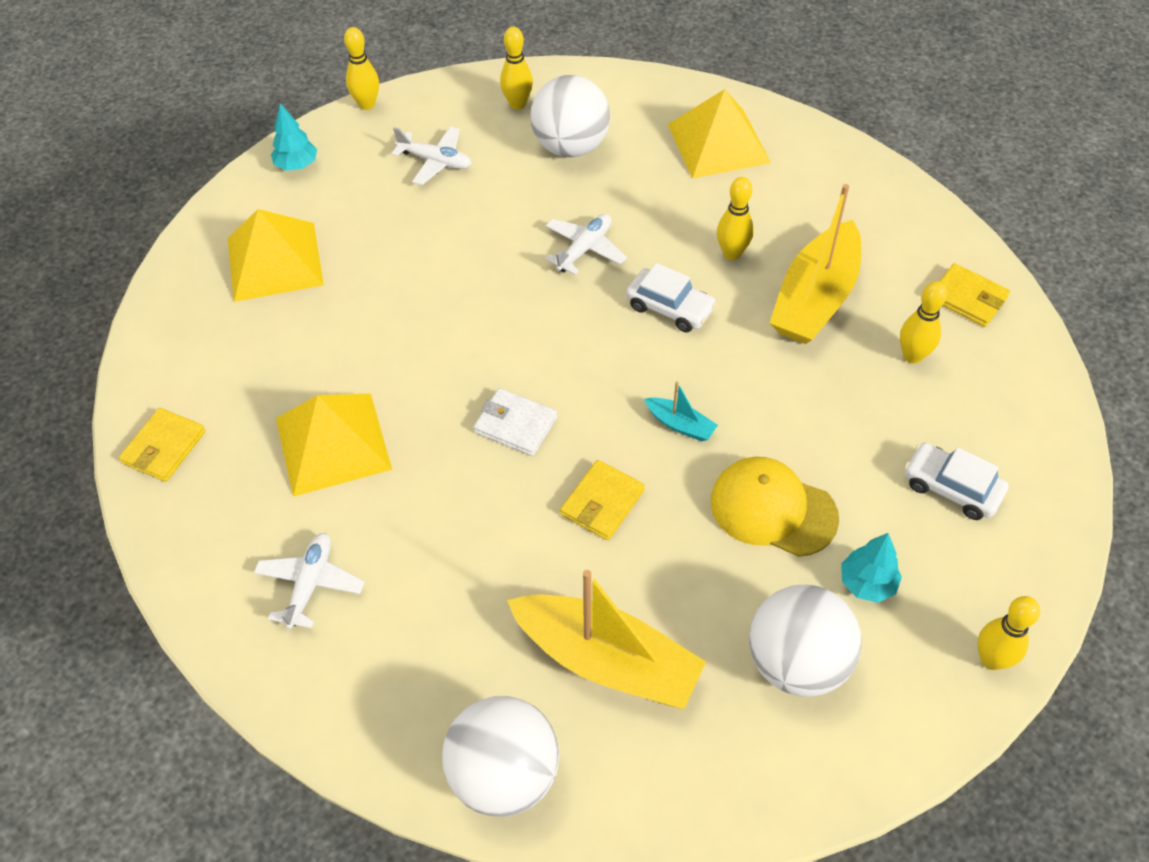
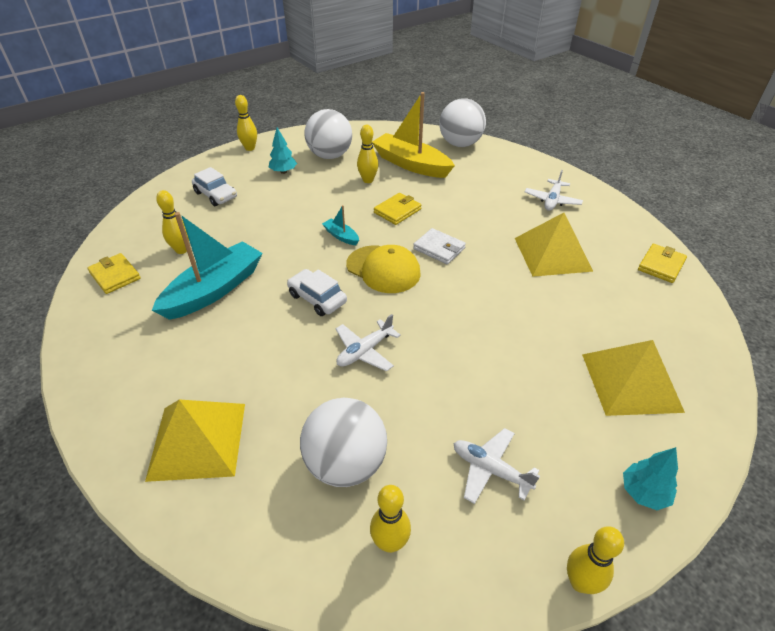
camera: 170 degrees left, 10 degrees down
(732, 253) = (251, 330): yellow bowling pin -> yellow bowling pin (368, 180)
(773, 509) = (310, 198): yellow cap -> yellow cap (383, 269)
(815, 299) = (214, 290): yellow boat -> turquoise boat

